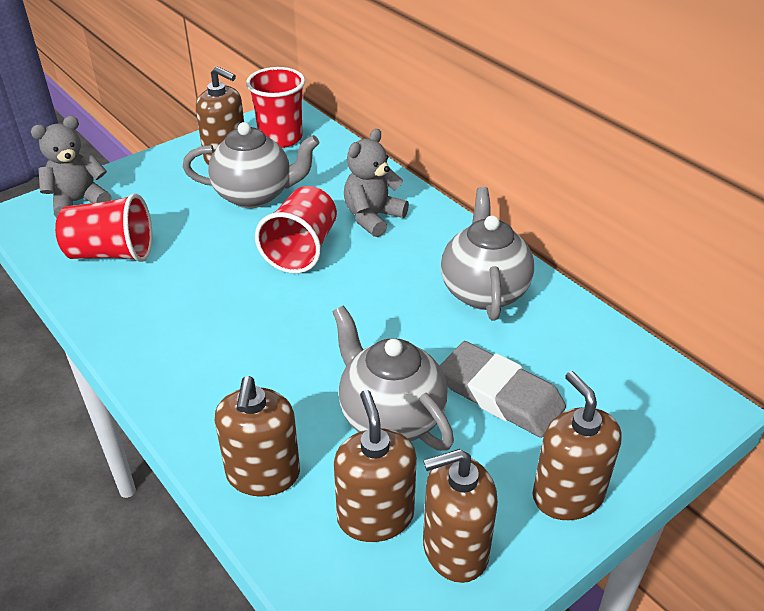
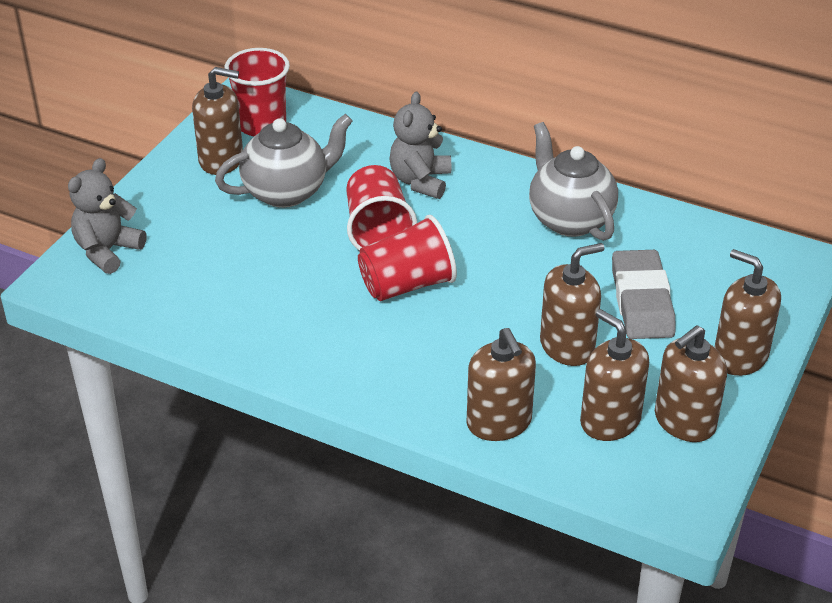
camera: 25 degrees left, 0 degrees up
(111, 253) = (194, 290): red cup -> red cup (407, 285)
(390, 417) = (567, 346): grey teapot -> brown soap dispenser
(500, 395) = (641, 300): grey eraser -> grey eraser turned 75 degrees clockwise

